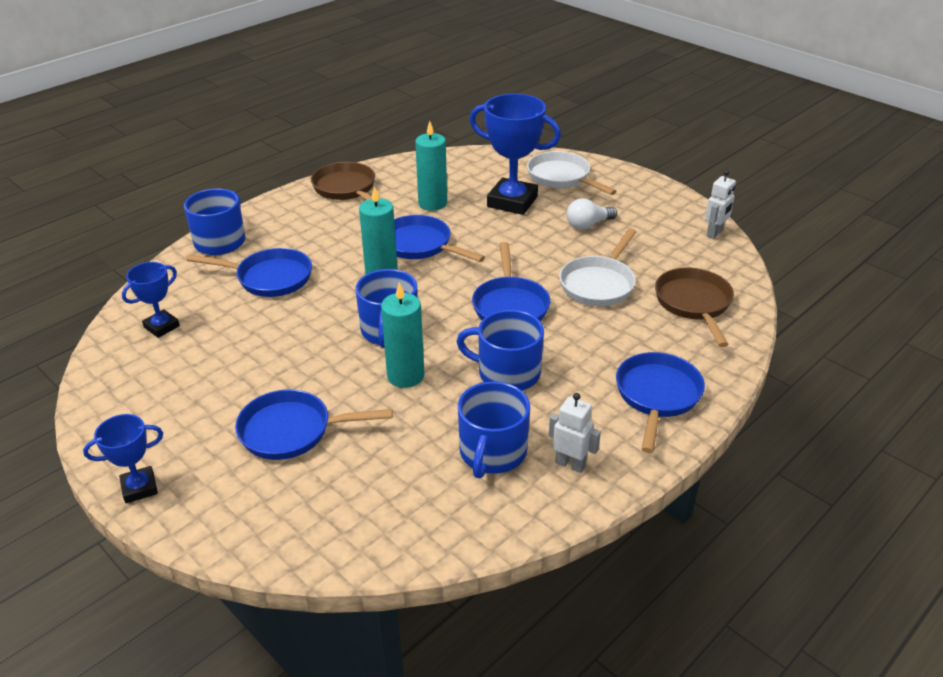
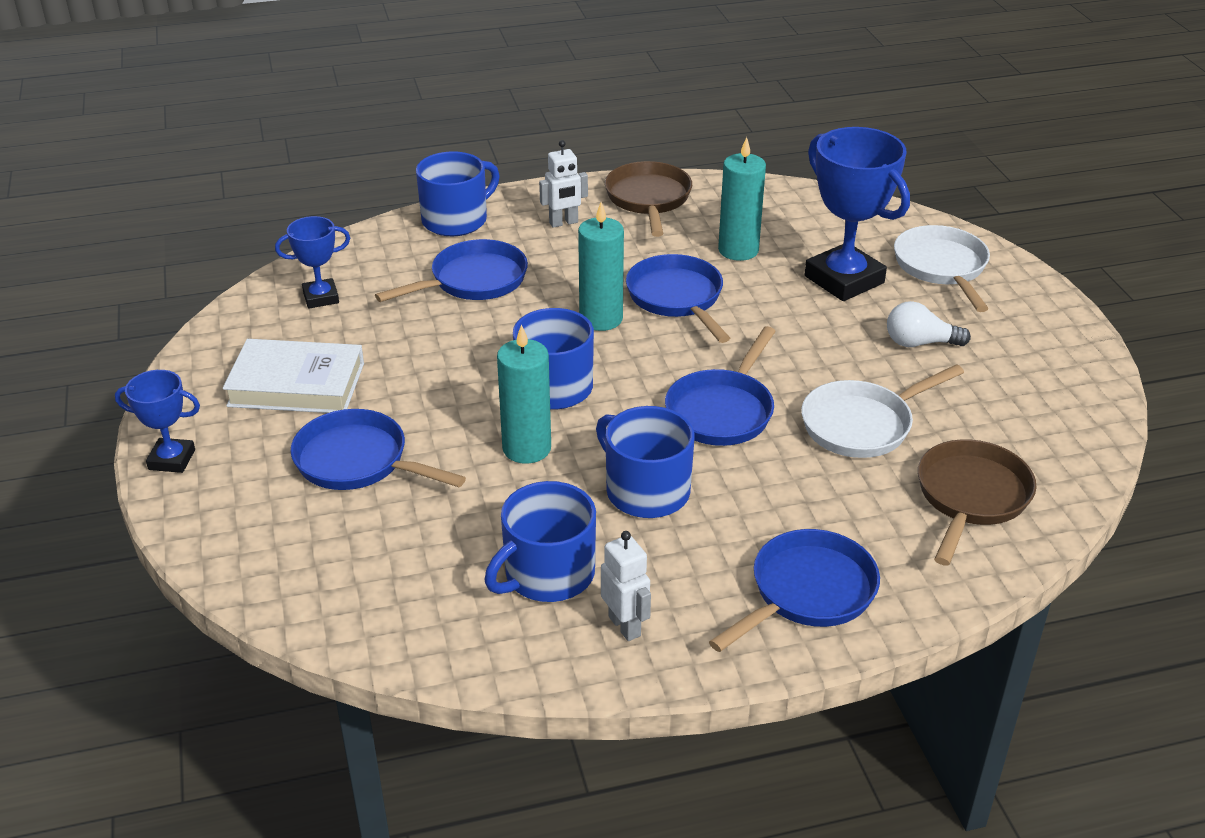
camera: 30 degrees right, 0 degrees up
(196, 395) = (296, 385): none -> white book
(269, 278) = (473, 281): blue pan -> blue pan turned 75 degrees counterclockwise
(715, 233) = (1096, 414): white robot -> white robot (563, 223)

